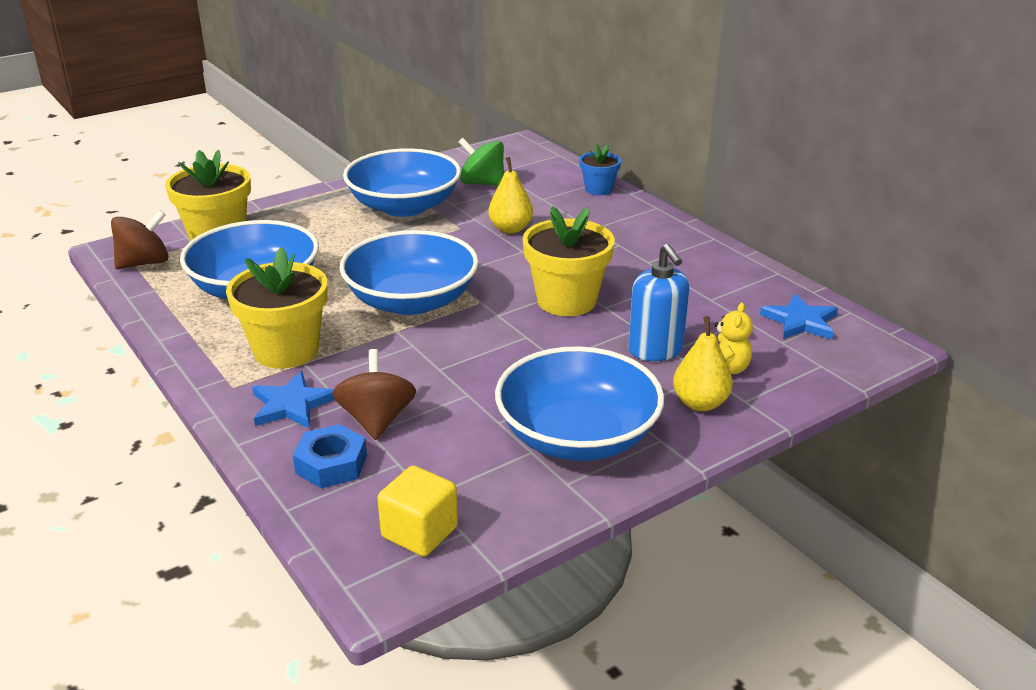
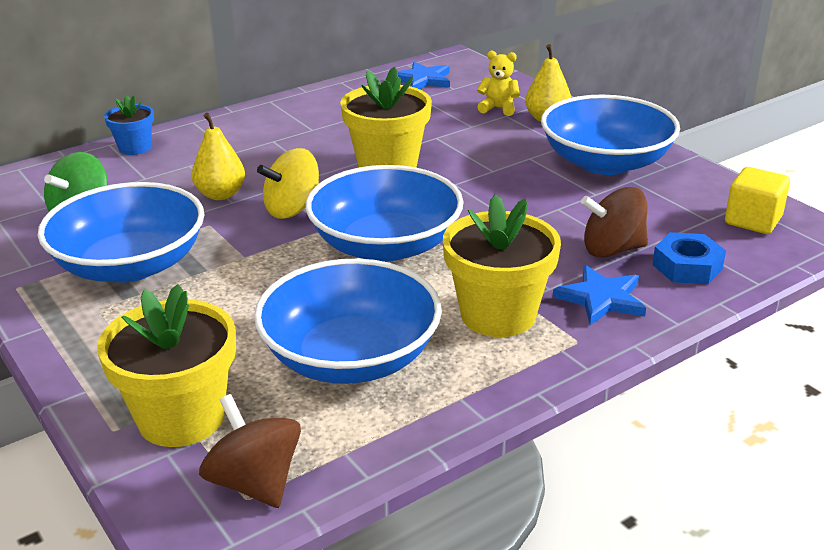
camera: 90 degrees left, 0 degrees up
(481, 259) = (293, 209): none -> yellow spinning top
(655, 350) = (472, 131): blue soap dispenser -> none

